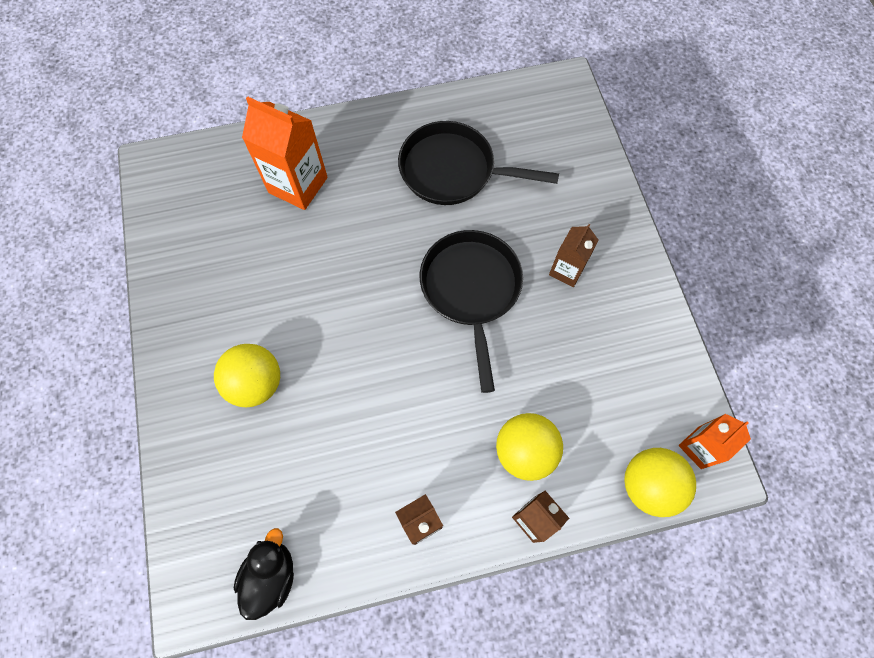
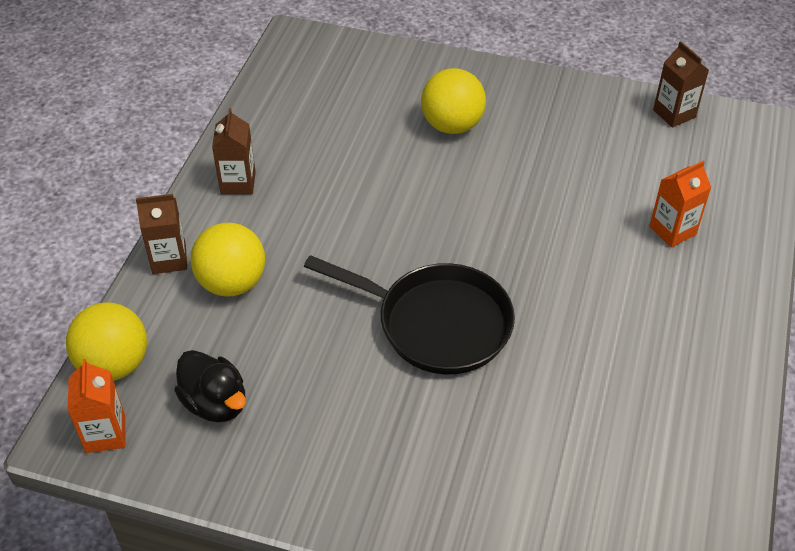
camera: 120 degrees right, 20 degrees down
(271, 575) = (278, 83): black duck -> black duck (215, 403)
(298, 185) = (672, 230): orange carton -> orange carton, size x0.60
(453, 171) = (614, 384): black pan -> none
(566, 270) = (398, 428): brown carton -> brown carton (674, 113)

